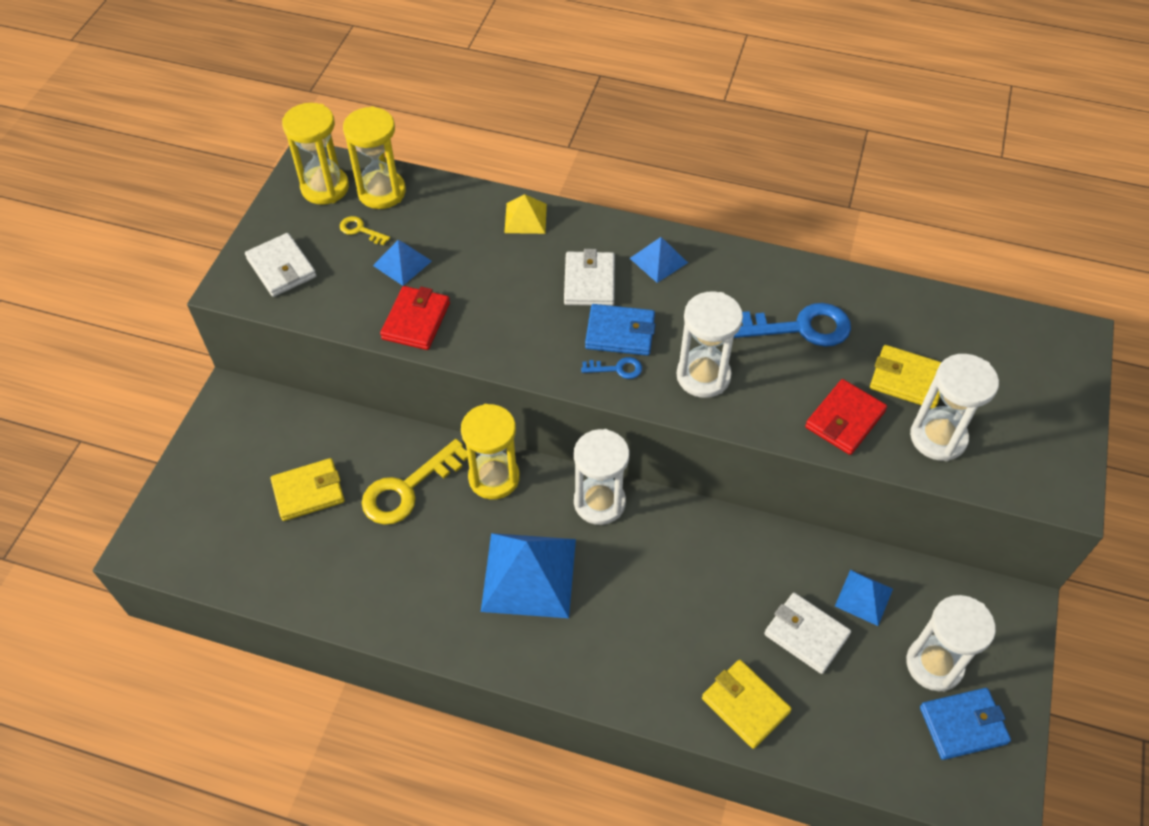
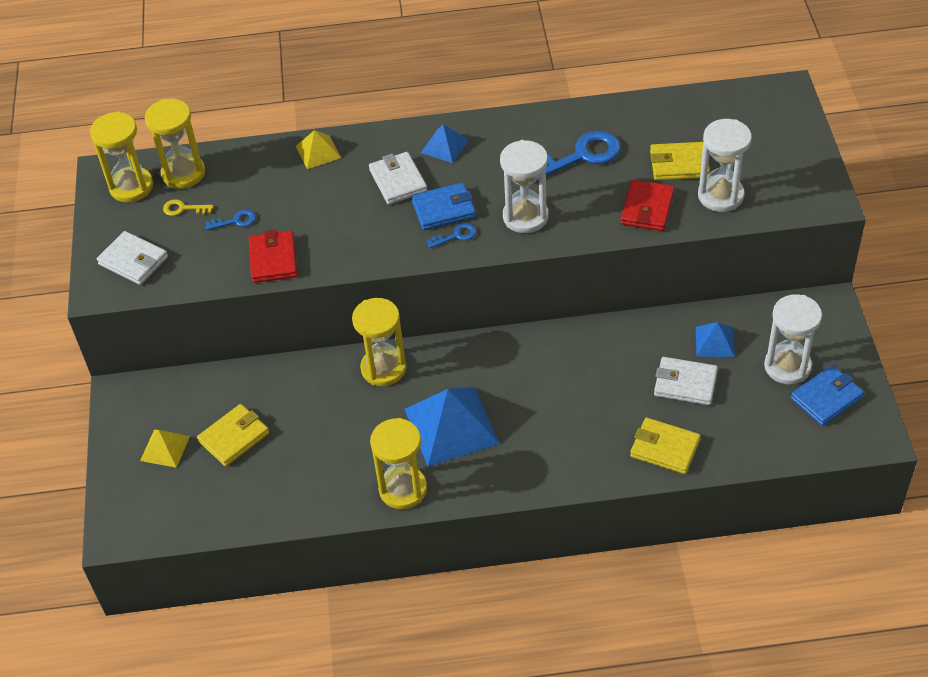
camera: 20 degrees left, 5 degrees down
(238, 474) = (165, 448): none -> yellow pyramid
(402, 263) = (235, 221): blue pyramid -> blue key
(408, 488) = (317, 403): yellow key -> none
(442, 627) = (403, 489): none -> yellow hourglass
(599, 502) = (479, 354): white hourglass -> none

